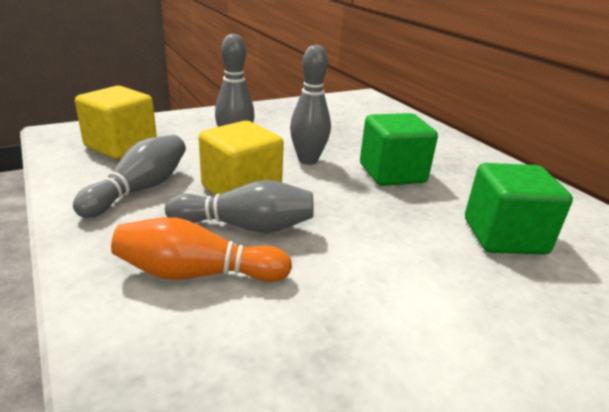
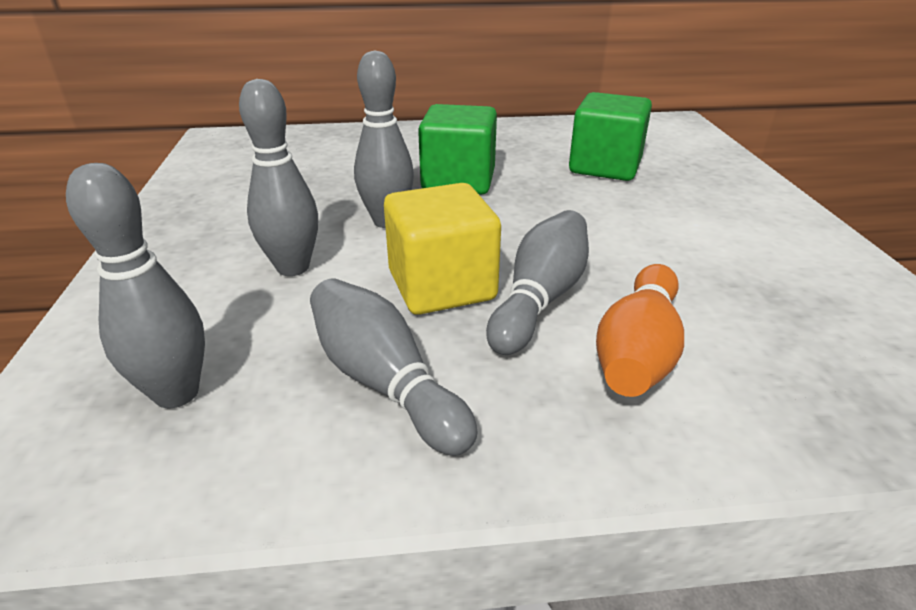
camera: 65 degrees left, 5 degrees up
(121, 146) = (176, 393): yellow cube -> grey bowling pin

